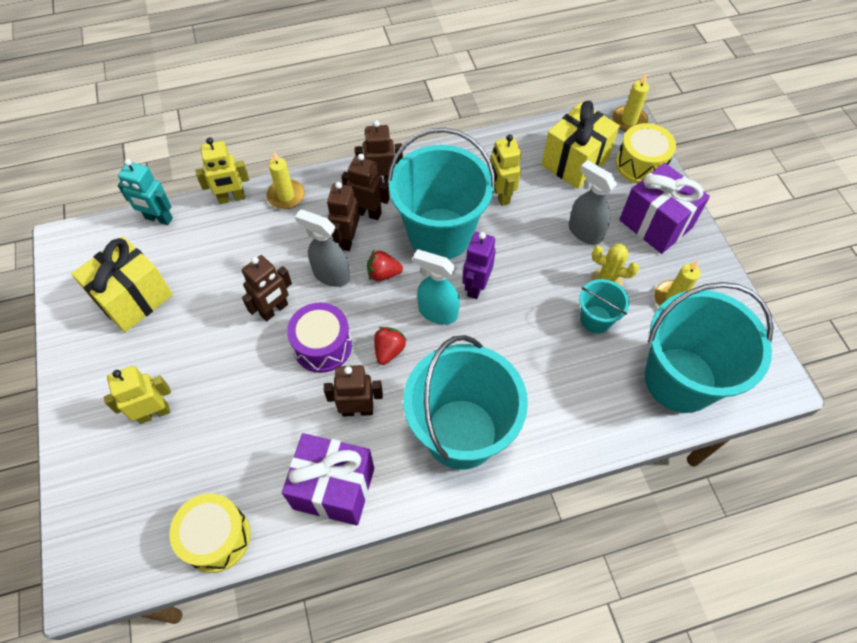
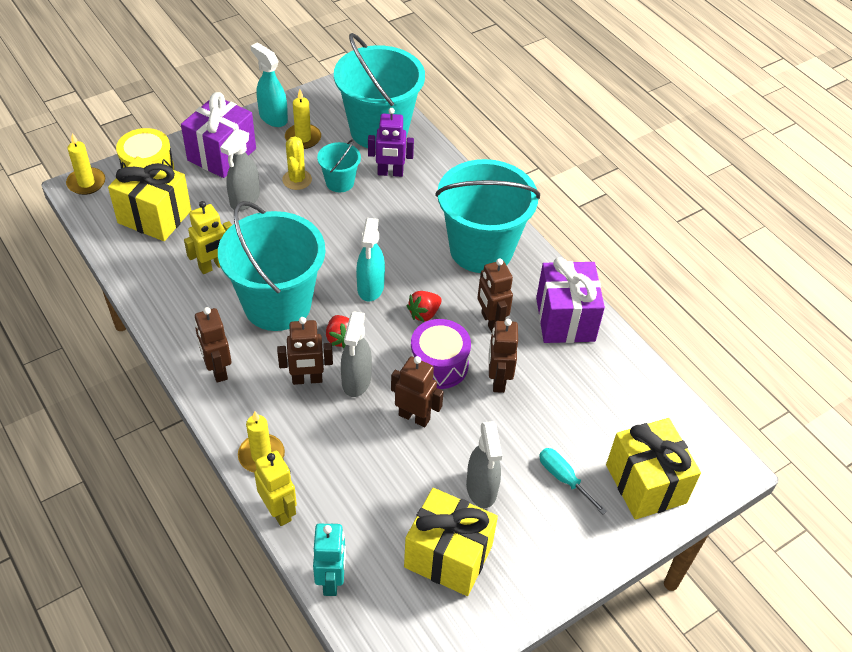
camera: 110 degrees left, 10 degrees down
(110, 487) = (645, 484): none -> yellow gift
(154, 413) = (563, 478): yellow robot -> turquoise screwdriver
(179, 341) = (481, 489): none -> grey spray bottle
(217, 537) = (643, 386): yellow drum -> none
(368, 213) = (266, 371): brown robot -> brown robot (498, 380)
(389, 350) = (424, 313): red strawberry -> red strawberry turned 45 degrees counterclockwise
(475, 286) = (332, 266): purple robot -> purple robot (390, 173)
(712, 278) = (273, 118): none -> turquoise spray bottle

